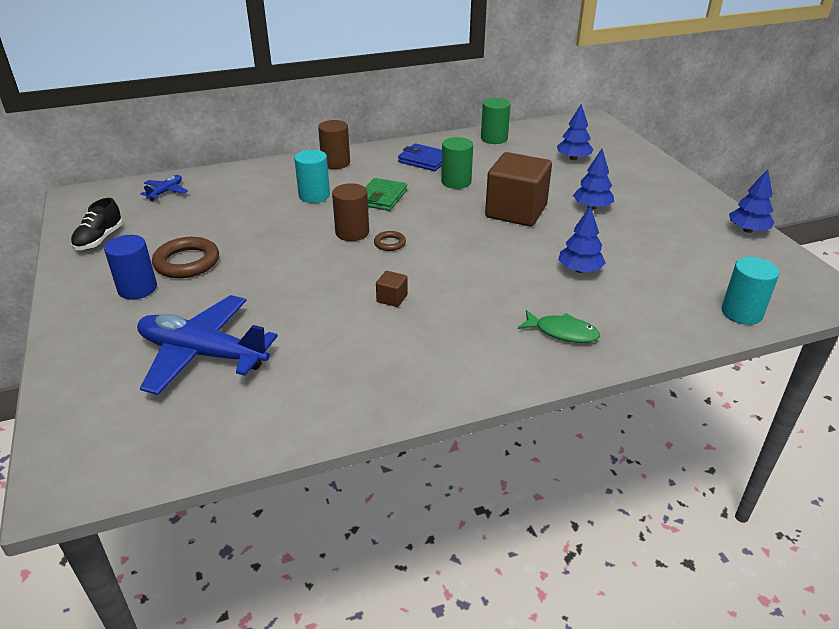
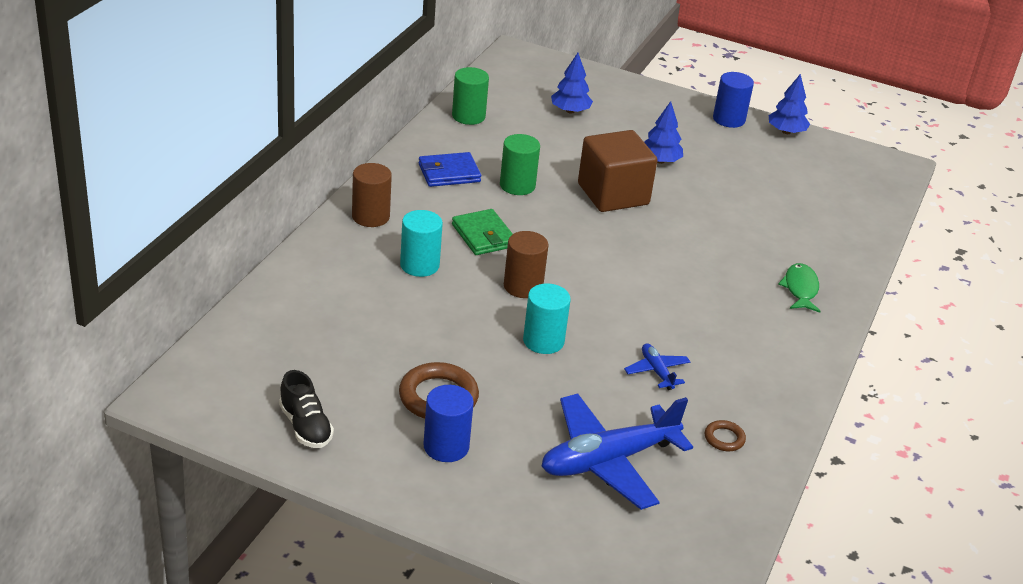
camera: 50 degrees left, 0 degrees up
(166, 192) = (261, 339): blue plane -> blue plane (656, 371)
(390, 243) = (570, 280): brown ring -> brown ring (724, 438)
(392, 298) = (656, 329): brown cube -> none
(562, 332) = (800, 289): green fish -> green fish turned 60 degrees counterclockwise
(579, 270) = (736, 228): blue tree -> none
(703, 205) = (729, 119): none -> blue cylinder
(741, 313) = (871, 211): turquoise cylinder -> turquoise cylinder (543, 341)

